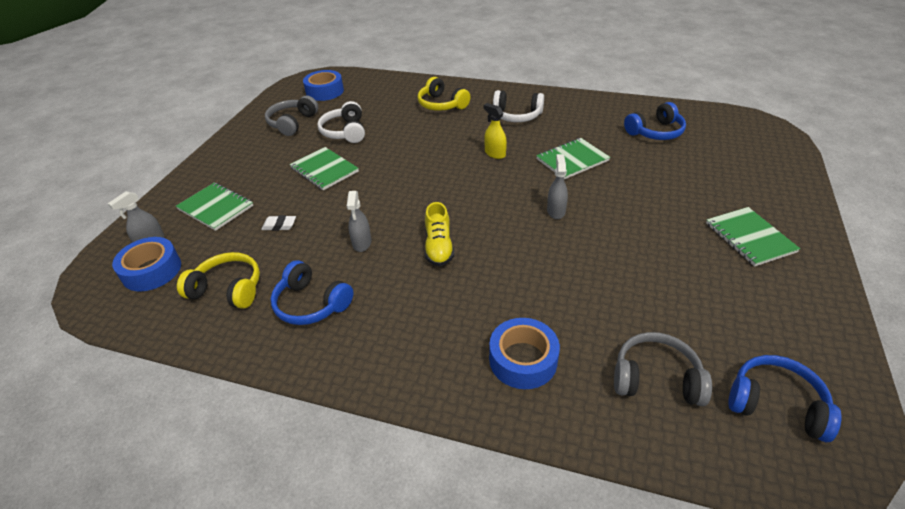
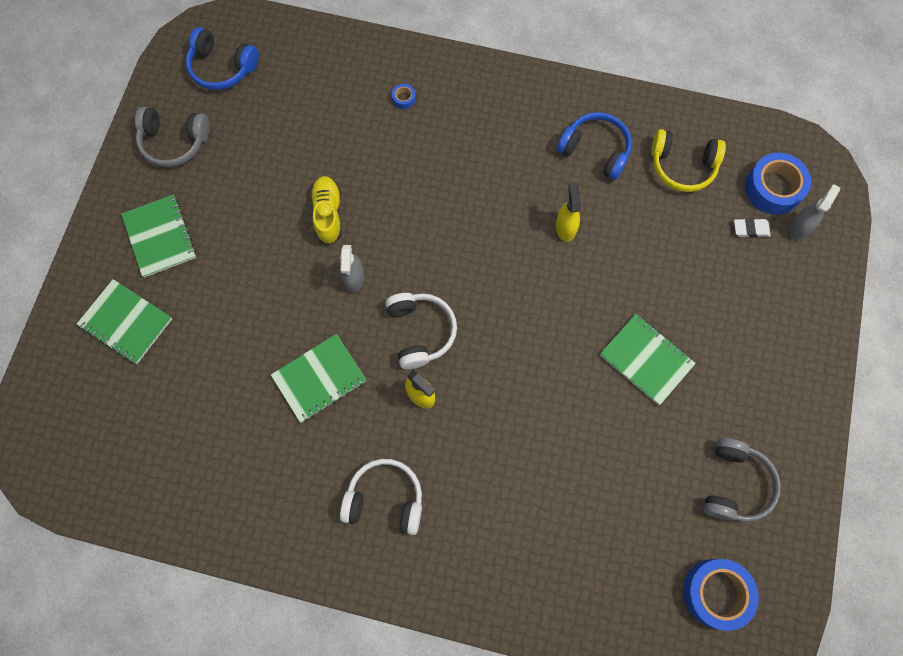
camera: 175 degrees right, 30 degrees up
(216, 208) = (755, 285): green notebook -> green notebook (126, 322)
(279, 225) = (666, 254): white eraser -> white eraser (750, 229)
(345, 132) = (644, 456): white headphones -> white headphones (420, 332)
(362, 243) = (565, 227): grey spray bottle -> yellow spray bottle
(439, 247) = (482, 222): yellow shoe -> yellow shoe (328, 214)
(441, 104) = (505, 538): yellow headphones -> none
(523, 360) = (404, 99): blue tape -> blue tape, size x0.43
(655, 132) = (191, 446): blue headphones -> none
(656, 378) = (302, 85): grey headphones -> grey headphones (174, 142)

